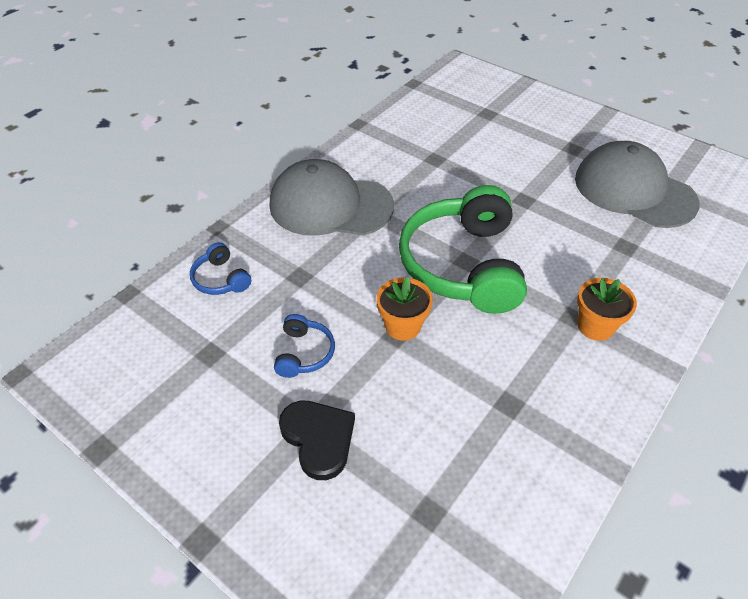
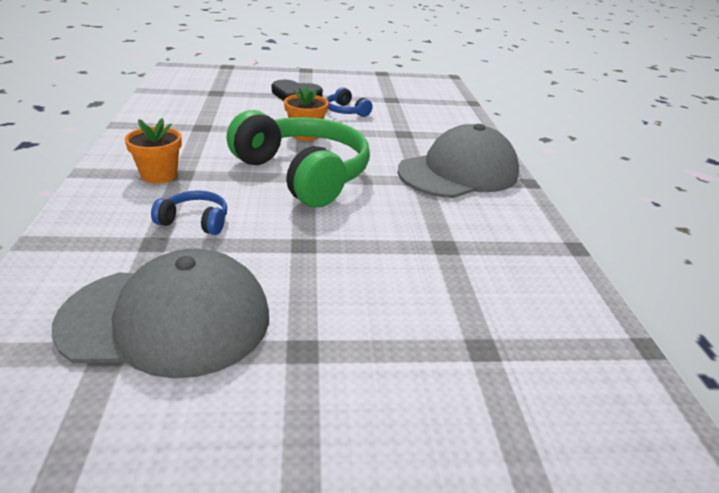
camera: 135 degrees right, 15 degrees down
(221, 279) = (443, 119): blue headphones -> blue headphones (195, 221)

